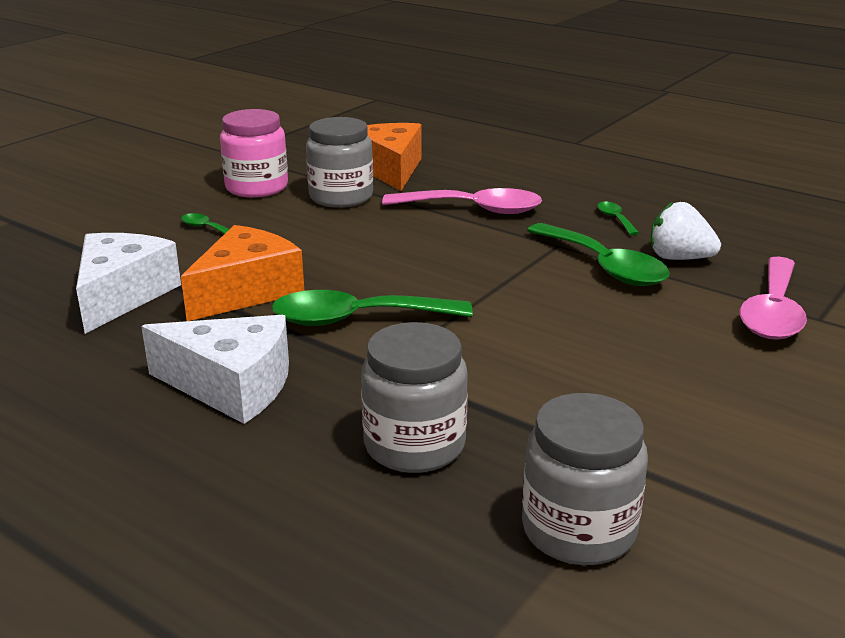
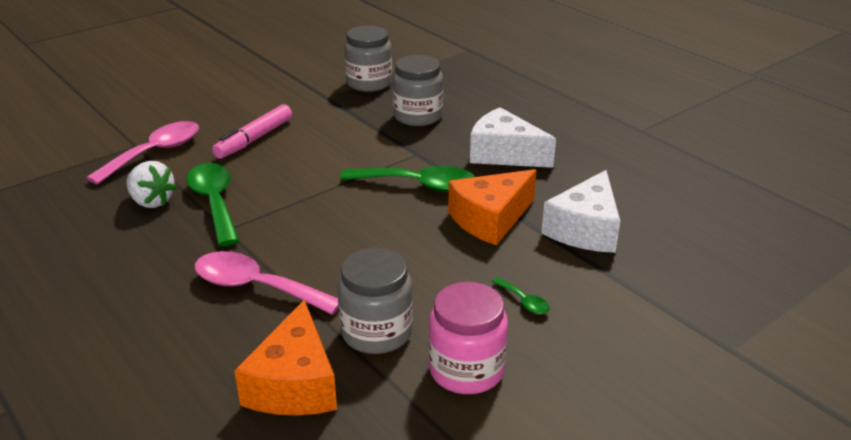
camera: 165 degrees left, 5 degrees up
(615, 219) = (144, 252): green spoon -> none
(661, 353) = (254, 139): none -> pink marker

